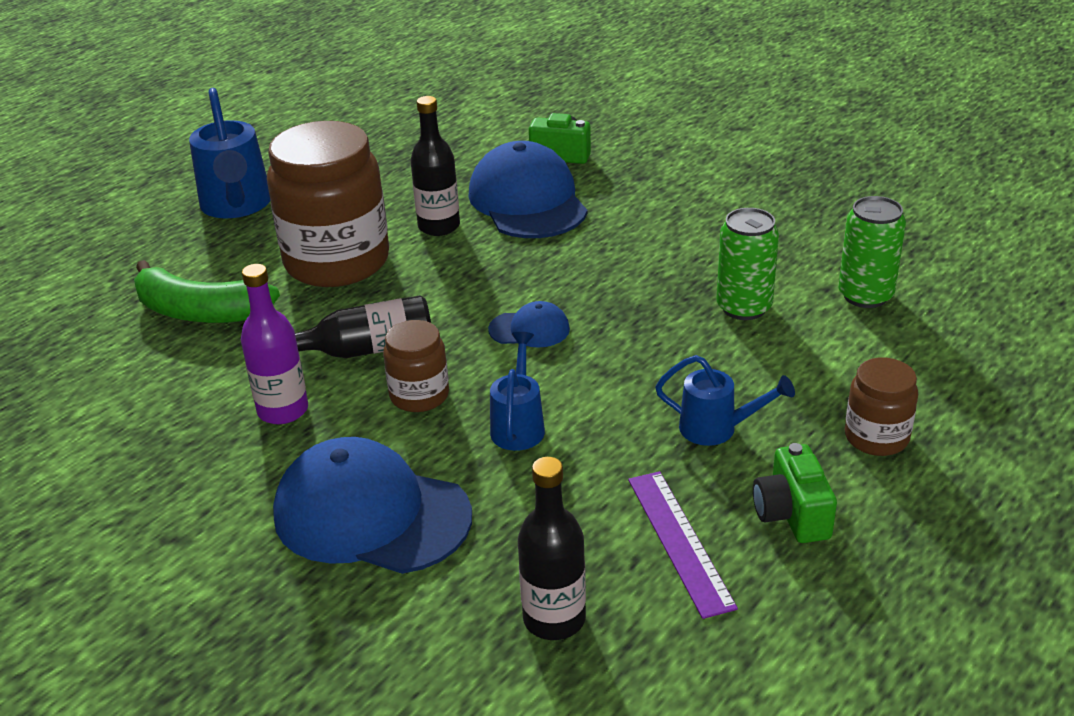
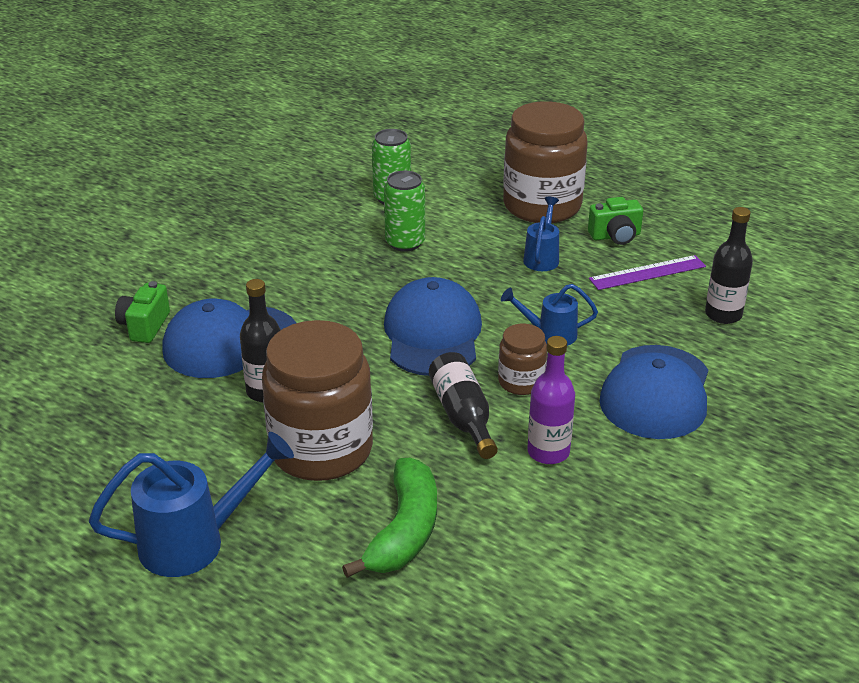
camera: 95 degrees left, 0 degrees up
(529, 329) = (433, 334): blue cap -> blue cap, size x2.11
(876, 437) = (542, 206): brown jar -> brown jar, size x2.06

